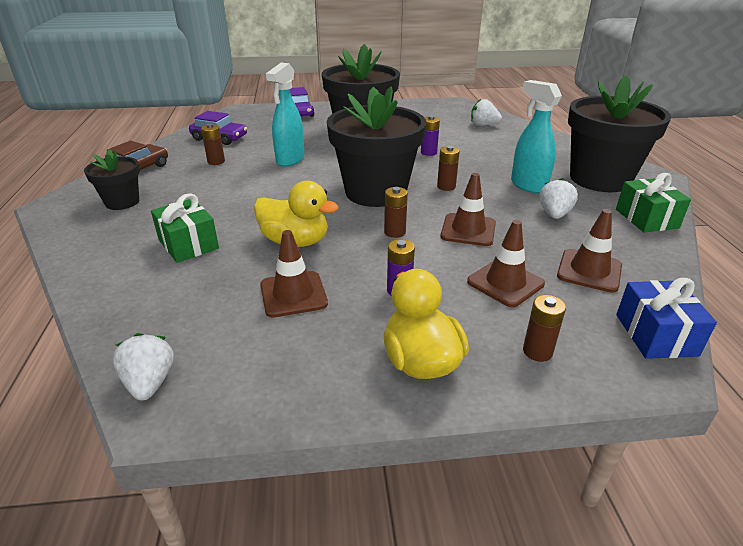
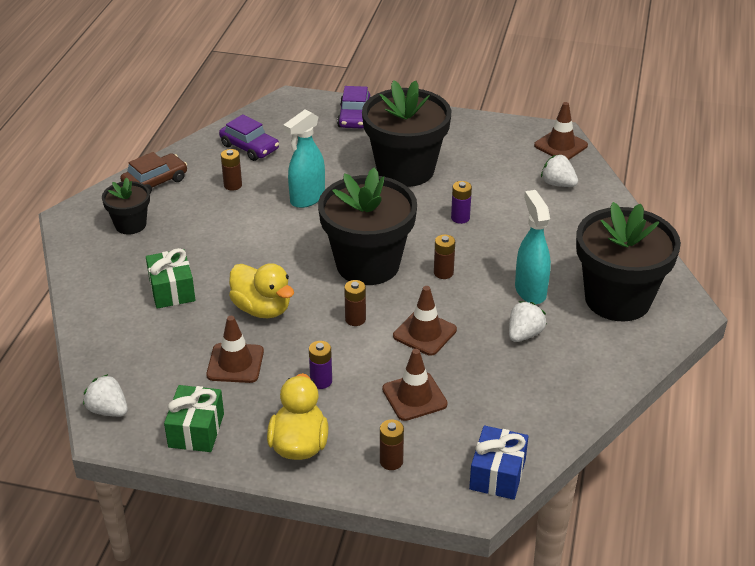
camera: 20 degrees right, 5 degrees up
(150, 382) = (108, 410): white strawberry -> white strawberry turned 60 degrees counterclockwise
(589, 271) = (499, 404): brown traffic cone -> brown traffic cone (560, 145)
(646, 218) = (613, 362): green gift -> green gift (196, 430)

